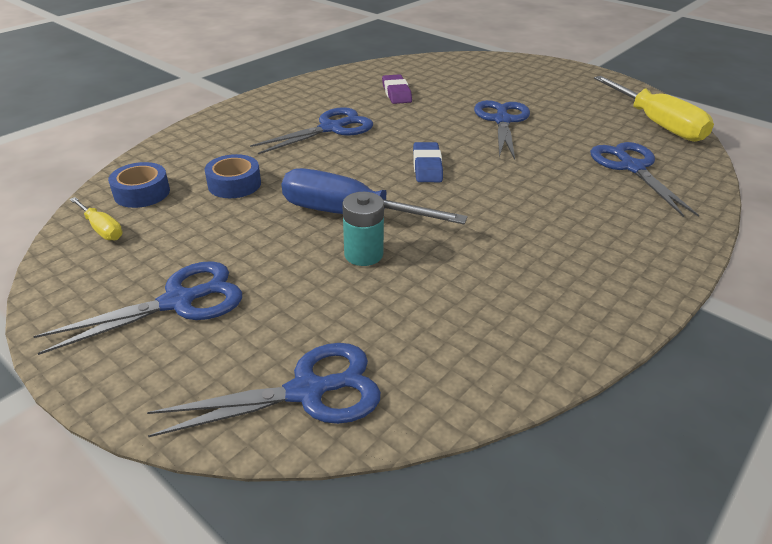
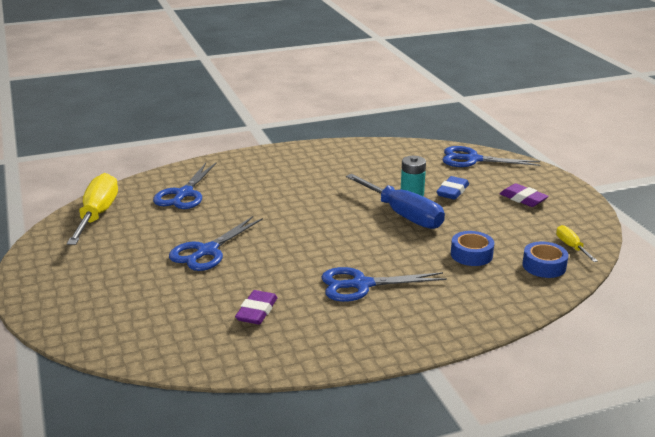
camera: 150 degrees left, 10 degrees down
(179, 302) = (523, 199): blue scissors -> purple eraser
(427, 167) = (319, 230): blue eraser -> blue eraser (452, 191)

